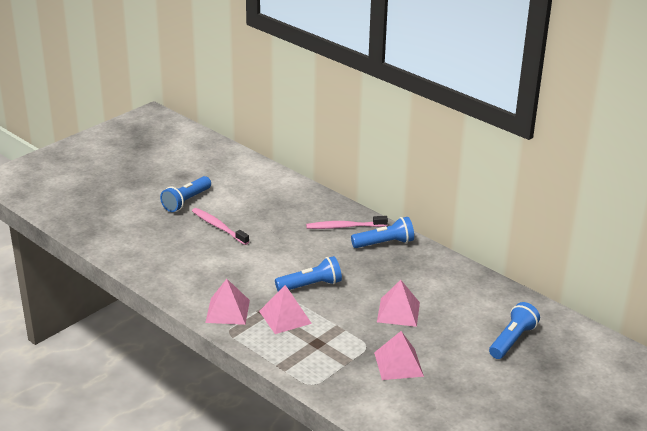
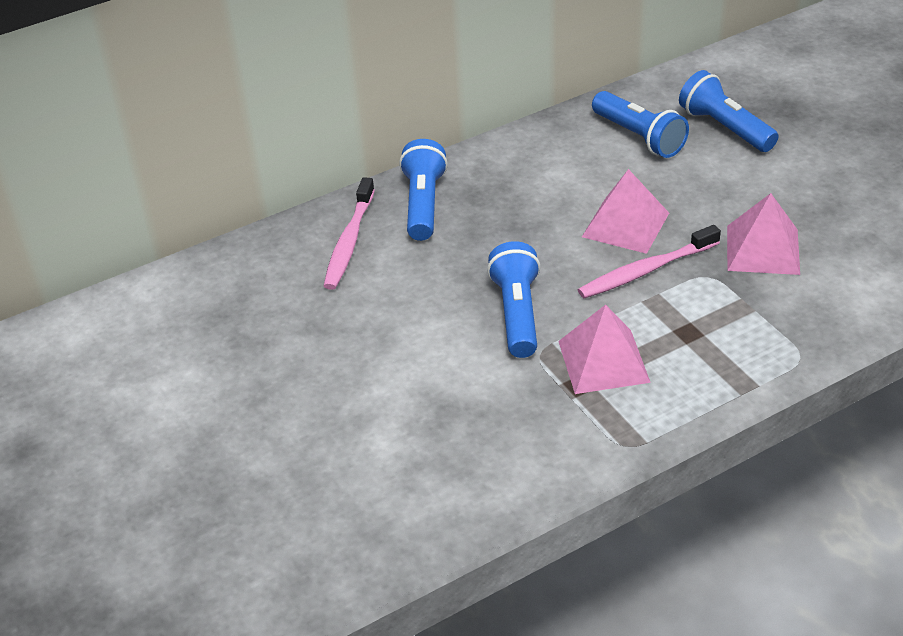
camera: 70 degrees left, 10 degrees up
(186, 201) = (136, 455): blue flashlight -> blue flashlight (639, 137)
(218, 227) = (263, 414): pink toothbrush -> pink toothbrush (646, 270)
(227, 311) = (562, 438): pink pyramid -> none

